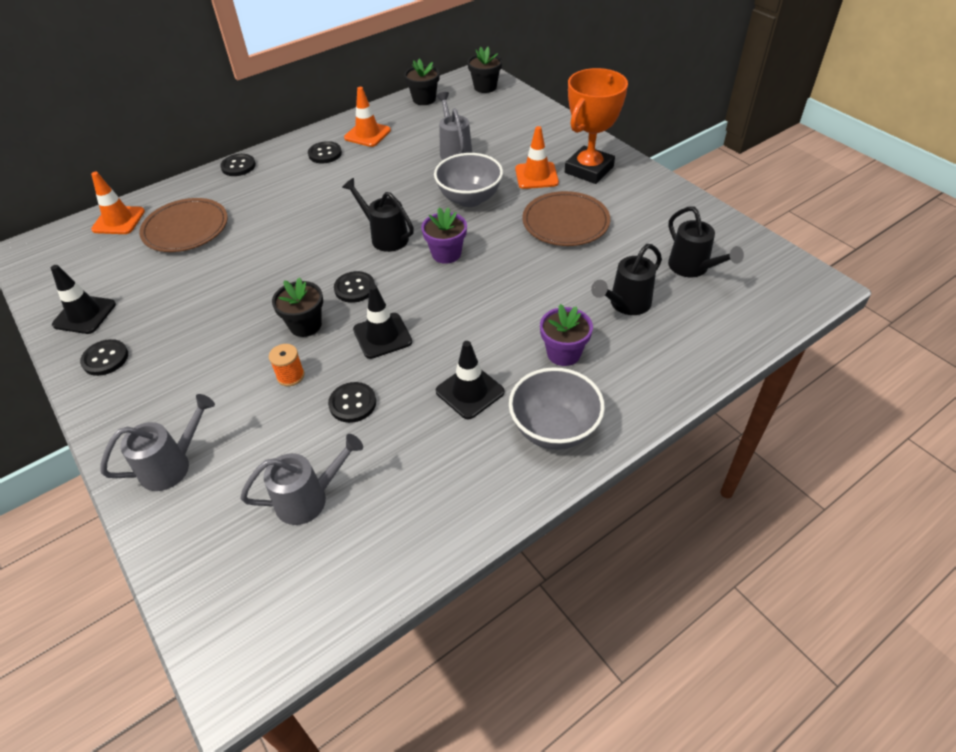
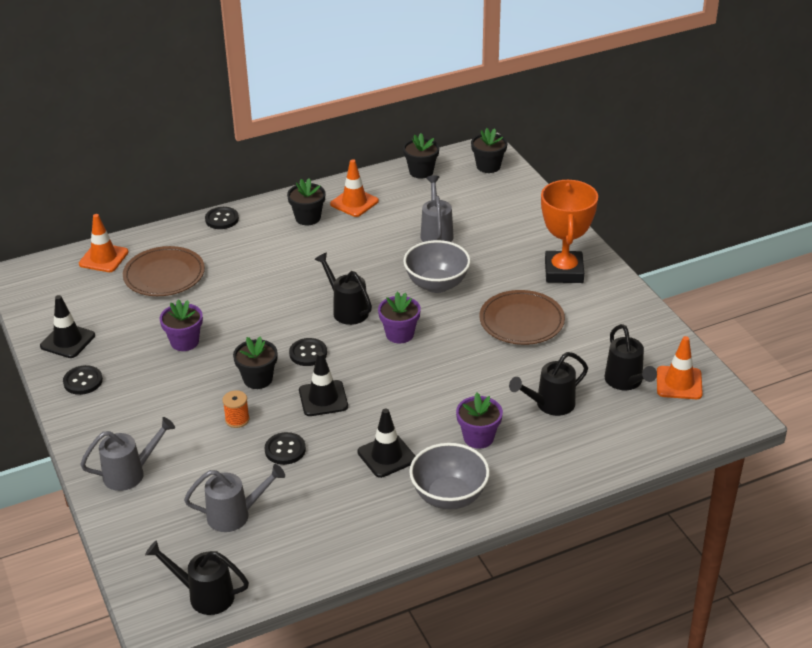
camera: 10 degrees right, 10 degrees down
(217, 296) = (184, 342): none -> purple flower pot
(289, 623) = (204, 595): none -> black watering can
(325, 154) = (308, 218): black button -> black flower pot
(536, 176) = (509, 270): orange traffic cone -> orange traffic cone (679, 383)
(589, 170) = (564, 272): orange trophy -> orange trophy turned 45 degrees counterclockwise

